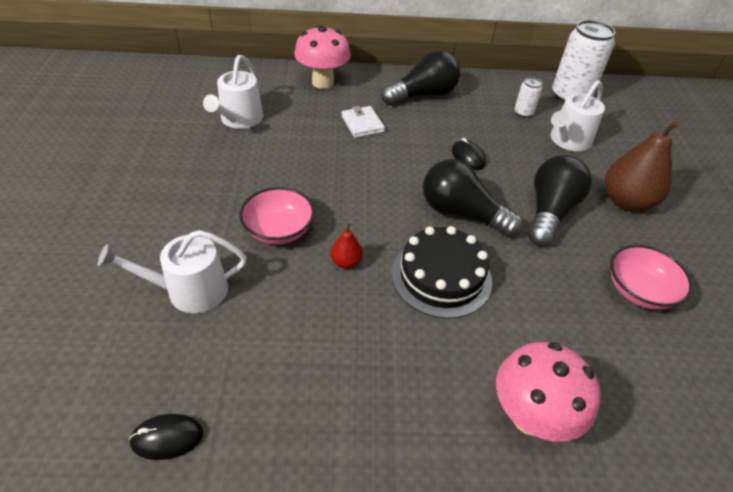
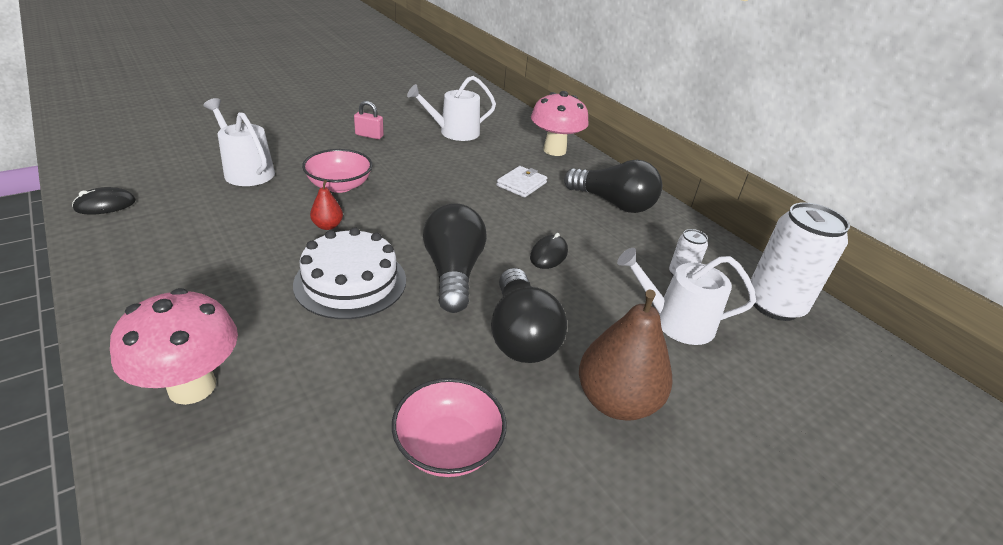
camera: 55 degrees right, 10 degrees down
(167, 437) = (105, 205): black mouse -> black mouse turned 75 degrees counterclockwise
(192, 174) = (369, 135): none -> pink padlock
(441, 276) = (350, 282): black cake -> white cake
(549, 212) = (521, 334): black light bulb -> black light bulb turned 90 degrees clockwise

